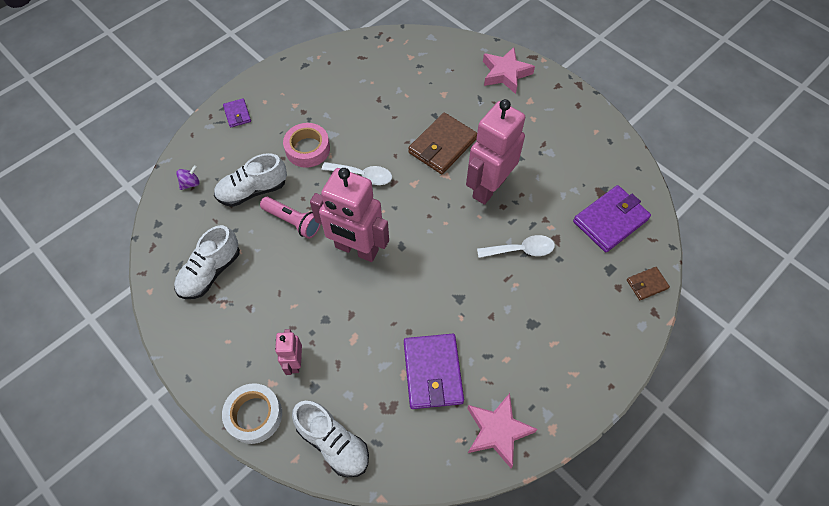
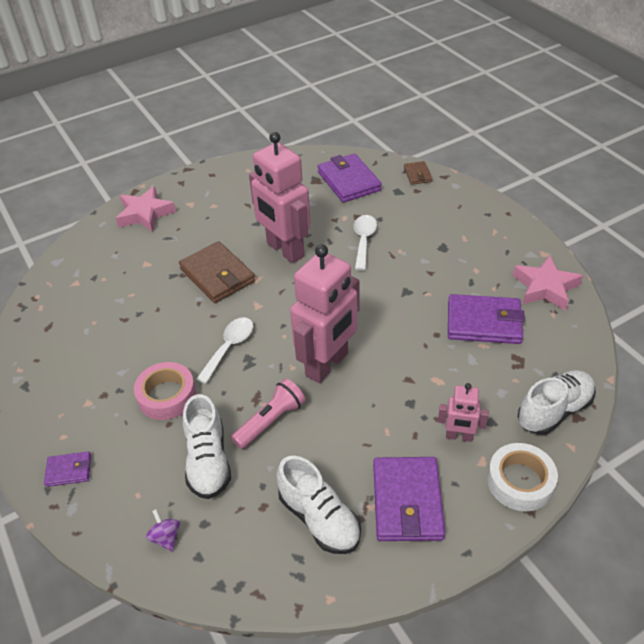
camera: 75 degrees left, 15 degrees down
(229, 330) = (407, 501): none -> purple wallet

